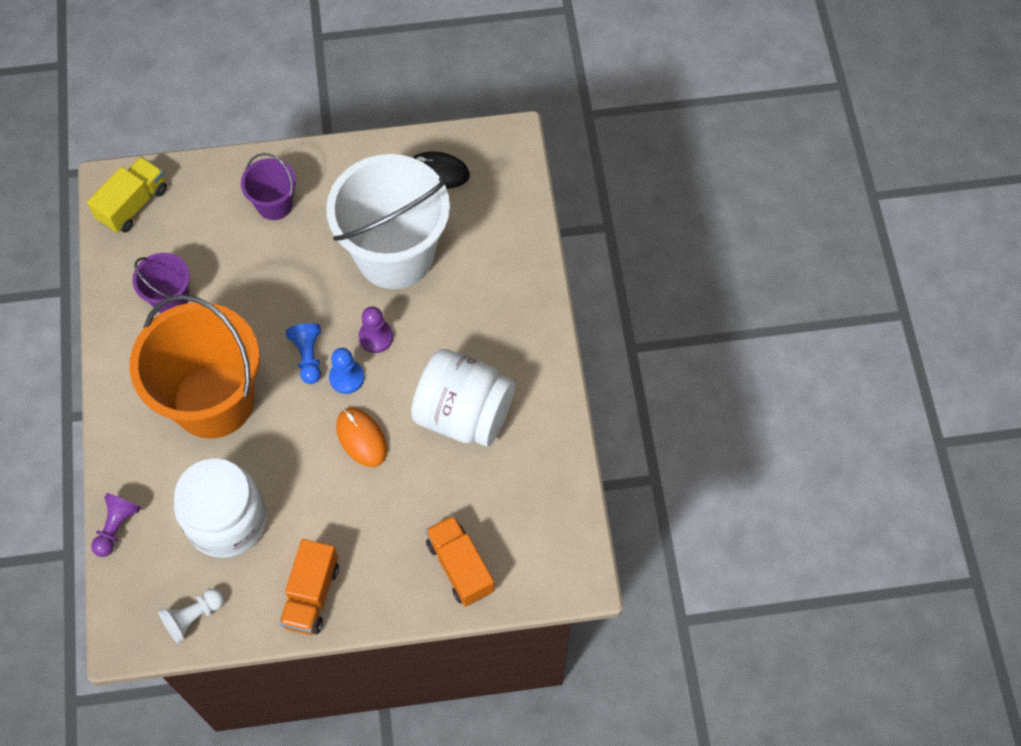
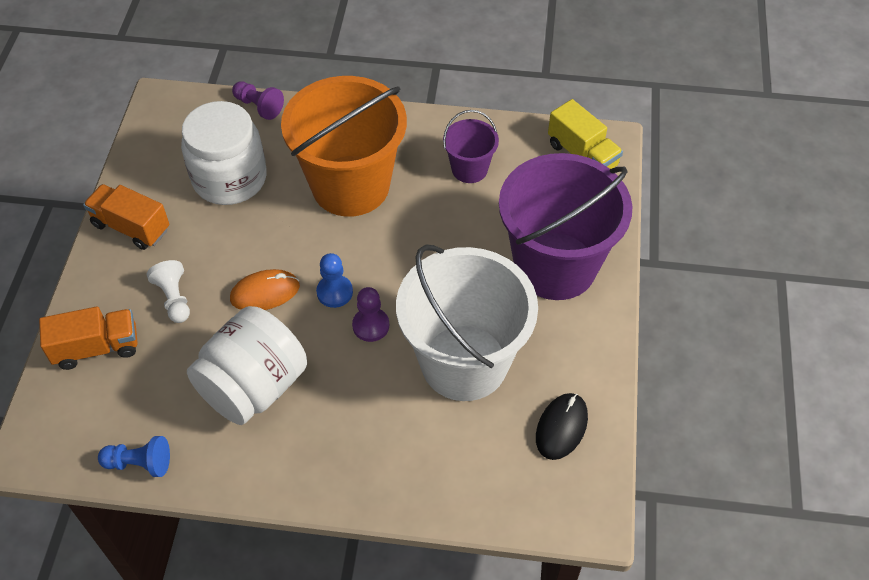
camera: 105 degrees right, 10 degrees down
(193, 617) = (155, 145): white pawn -> white pawn (174, 298)
(274, 204) = (555, 266): purple bucket -> purple bucket, size x2.13
(308, 356) = (369, 265): blue pawn -> blue pawn (139, 463)

